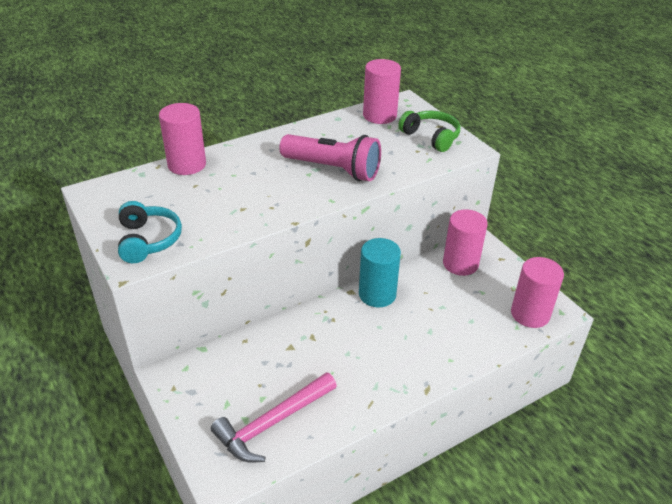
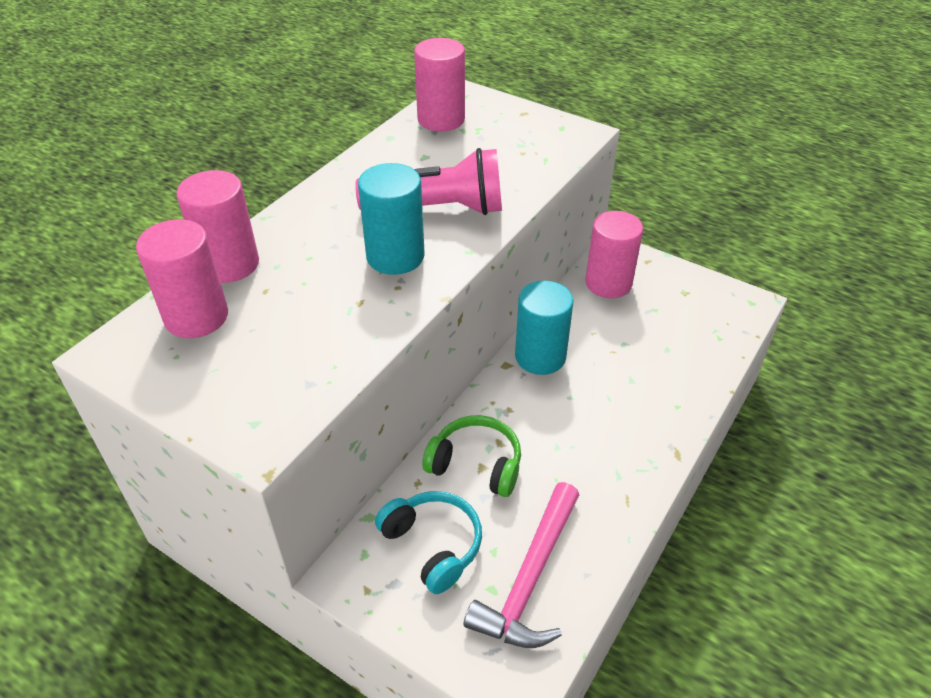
camera: 25 degrees left, 5 degrees up
(148, 240) = (259, 395): turquoise headphones -> turquoise headphones (433, 545)
(284, 189) = (395, 256): none -> turquoise cylinder
(431, 137) = (525, 130): green headphones -> green headphones (476, 464)
(530, 314) = (722, 317): pink cylinder -> pink cylinder (196, 317)

